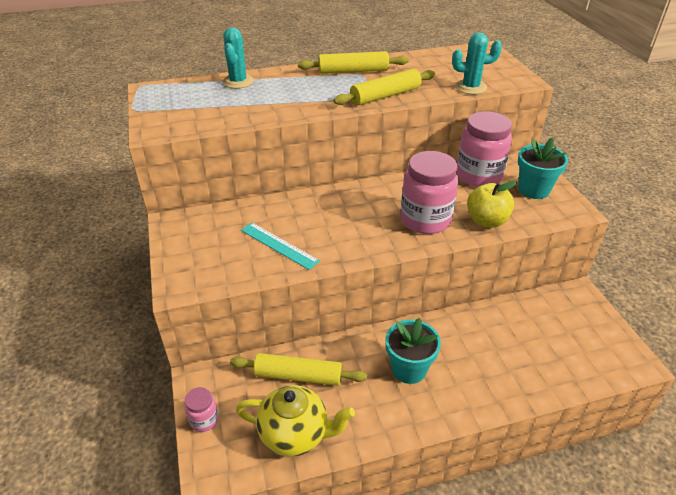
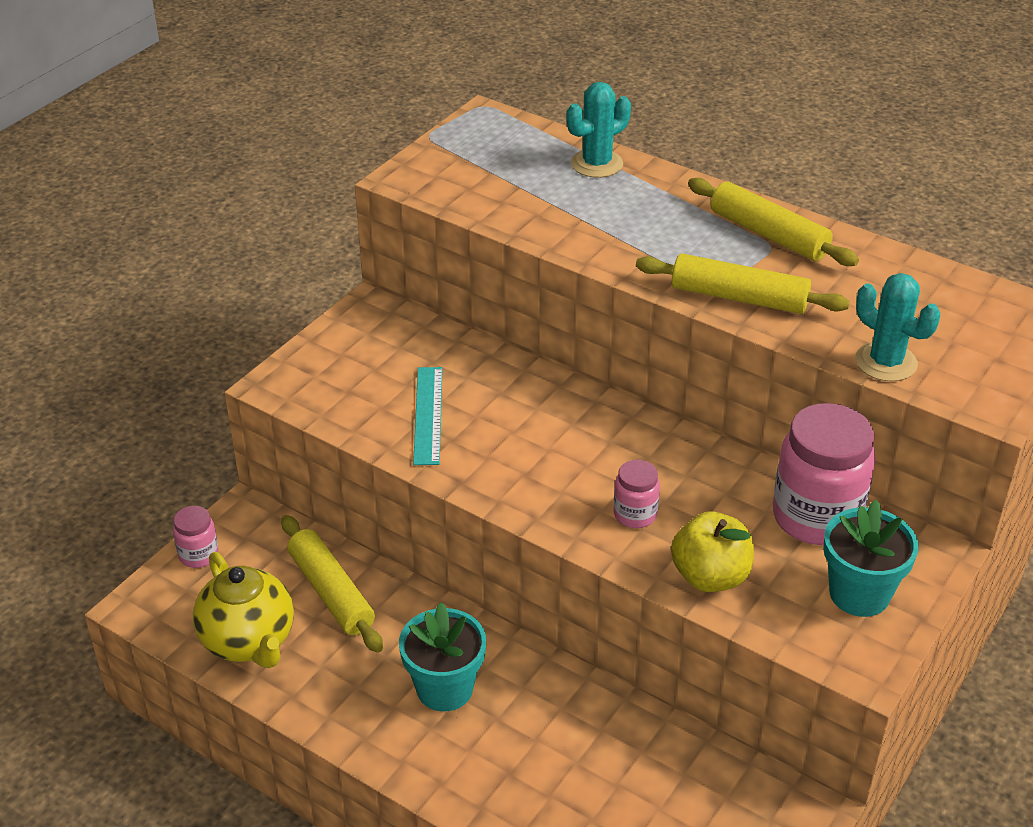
camera: 50 degrees right, 0 degrees up
(425, 220) = (635, 514): pink jar -> pink jar, size x0.49

